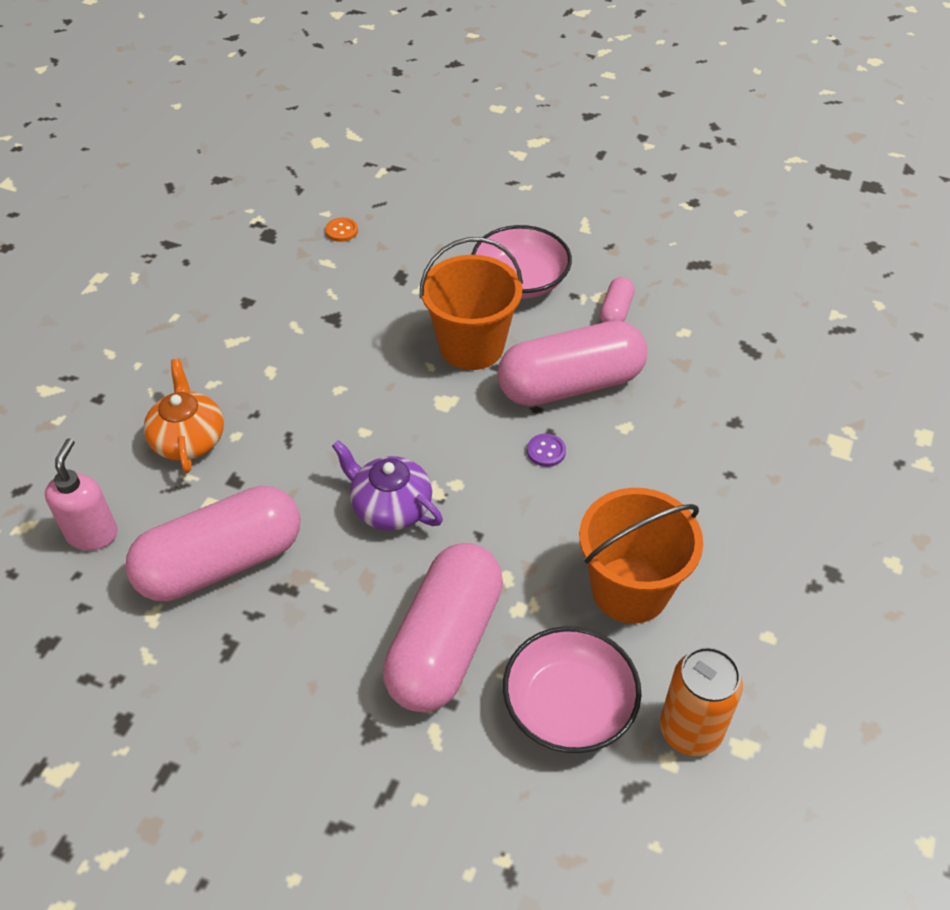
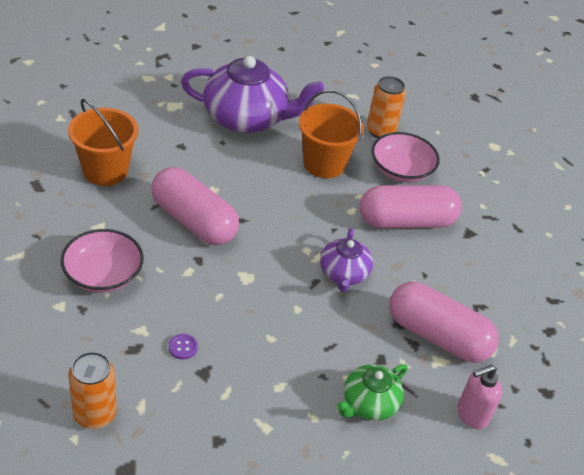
camera: 125 degrees left, 5 degrees down
(188, 439) = (369, 403): orange teapot -> green teapot
(341, 231) = (95, 414): orange button -> orange can
(471, 346) = (187, 280): orange bucket -> orange bucket (105, 170)
(546, 451) = (255, 218): purple button -> purple button (183, 347)
(616, 311) = (110, 216): pink capsule -> none
(783, 529) = (247, 118): none -> purple teapot

